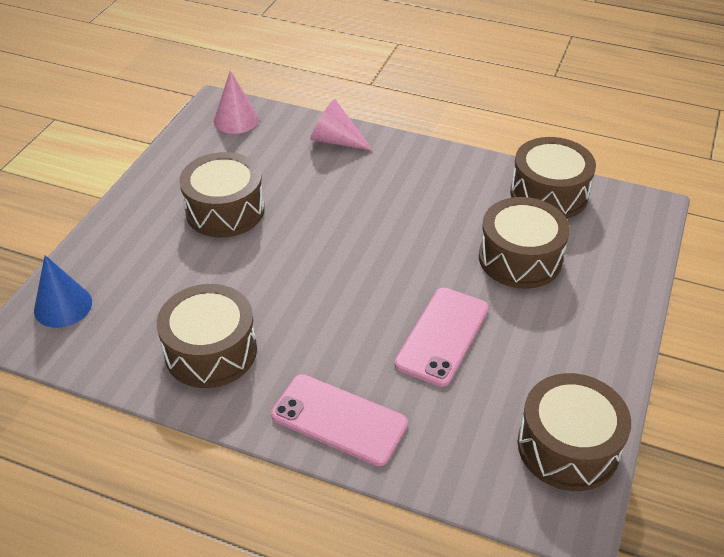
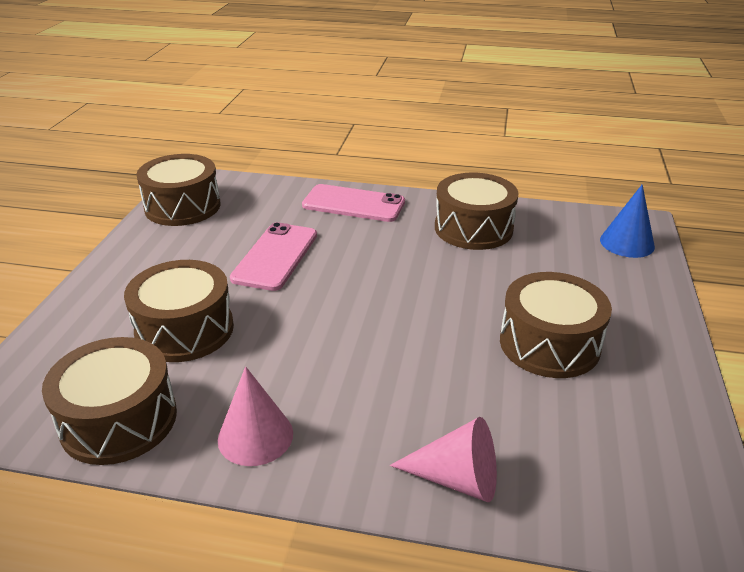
camera: 170 degrees right, 10 degrees down
(236, 120) = (650, 502): pink cone -> pink cone (255, 436)

